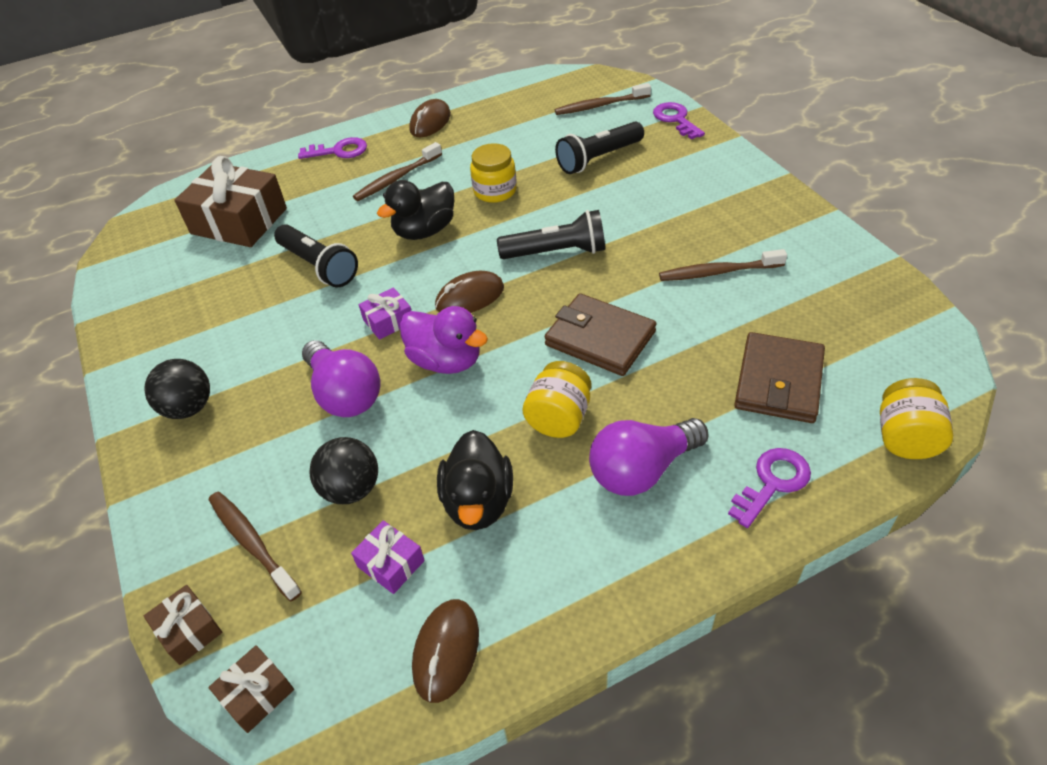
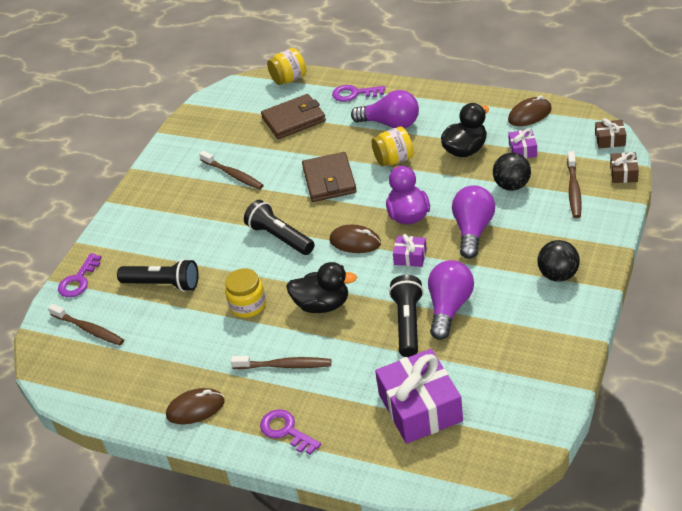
camera: 130 degrees left, 5 degrees down
(239, 221) = (420, 407): brown gift -> purple gift
(290, 302) = (449, 308): none -> purple light bulb

